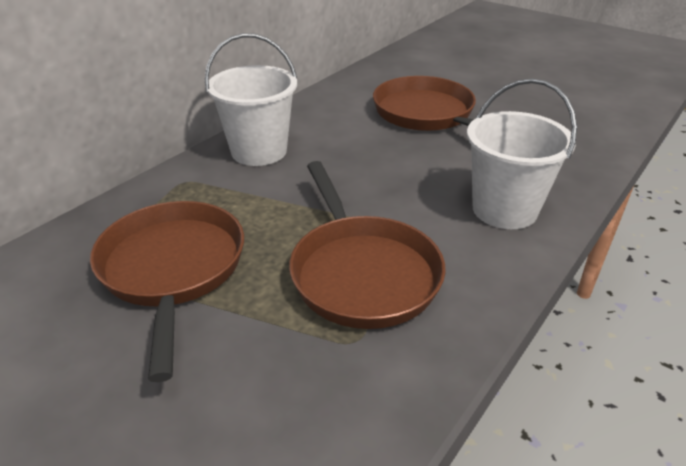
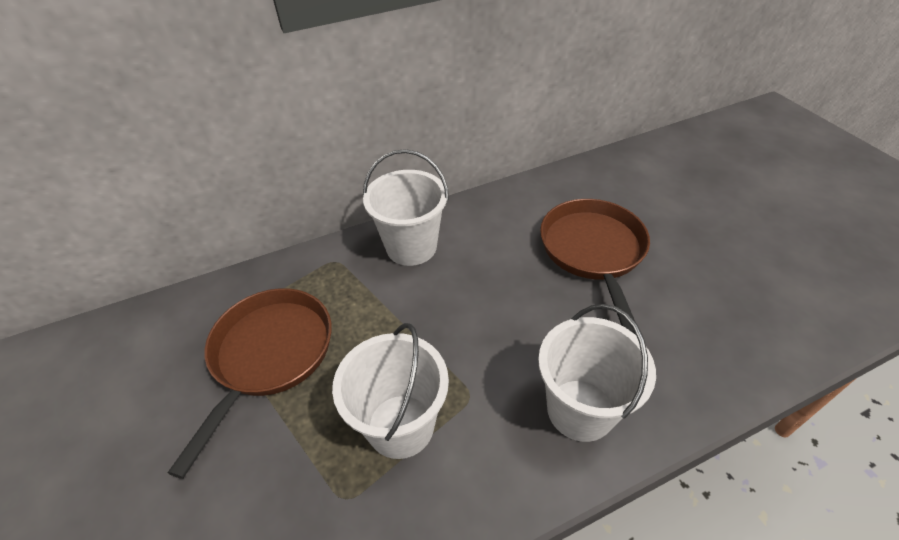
camera: 30 degrees right, 10 degrees up
(361, 272) = (400, 425): brown pan -> white bucket

